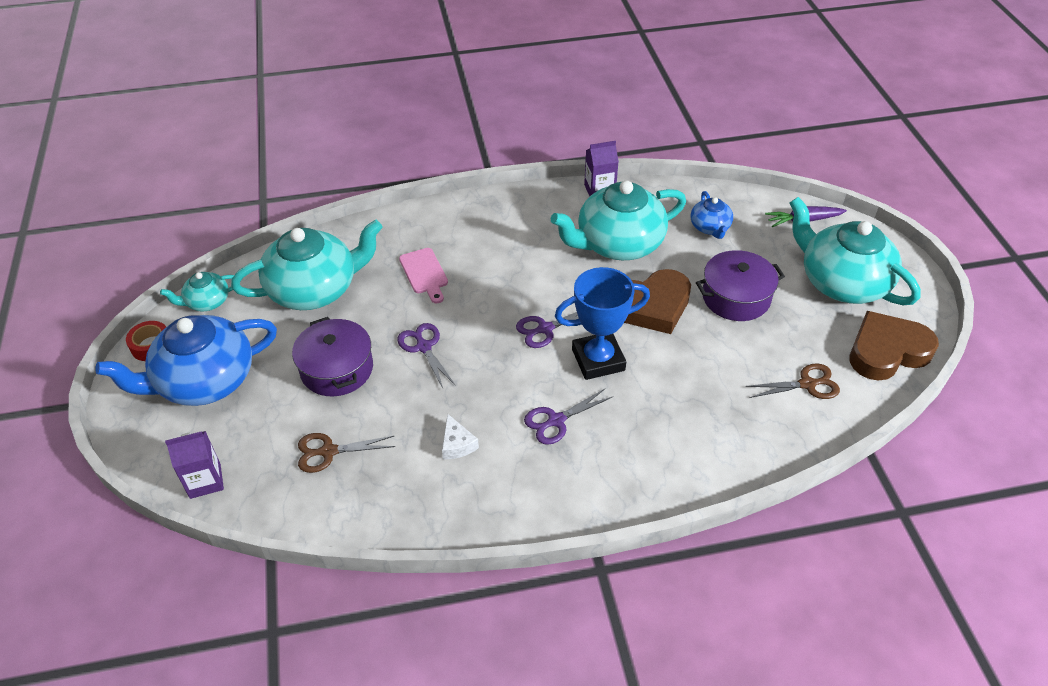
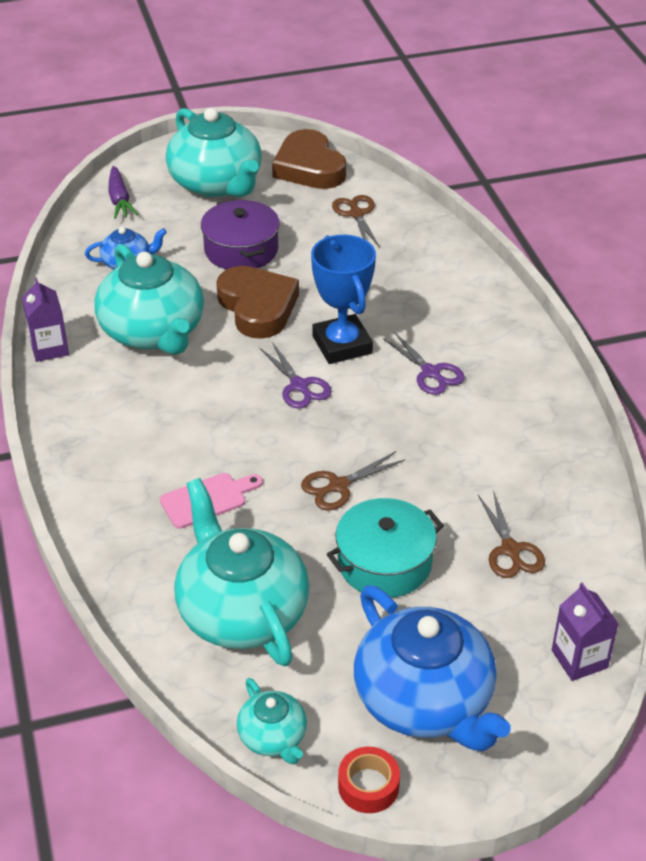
camera: 95 degrees left, 5 degrees down
(336, 369) = (384, 563): purple pot -> turquoise pot
(423, 347) = (338, 486): purple scissors -> brown scissors
(457, 444) = (477, 444): white cheese -> none
(842, 282) = (216, 183): turquoise teapot -> turquoise teapot turned 75 degrees counterclockwise

